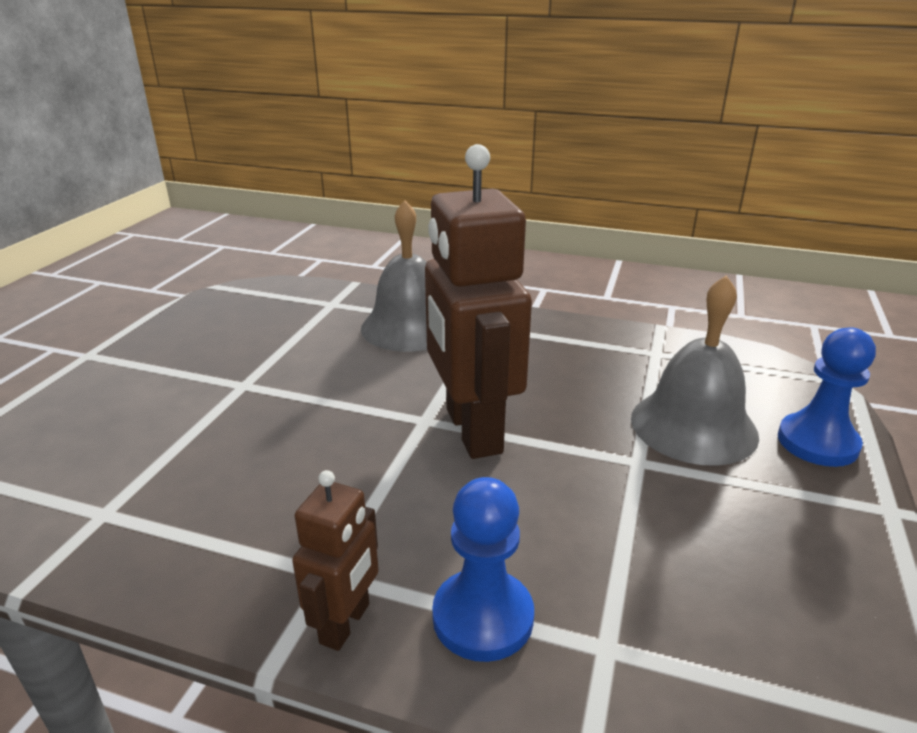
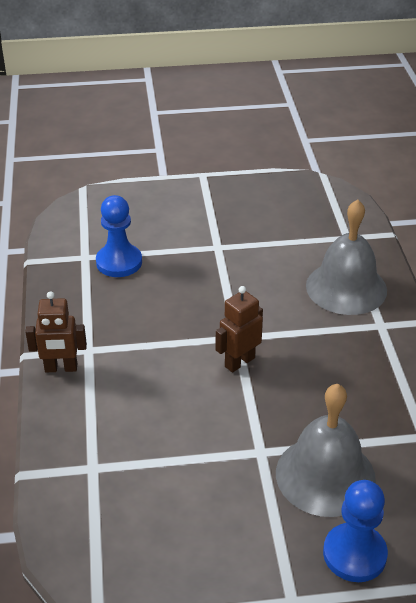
camera: 65 degrees right, 10 degrees up
(472, 431) = (239, 362): brown robot -> brown robot, size x0.50
(483, 617) = (88, 415): blue pawn -> blue pawn (119, 262)

